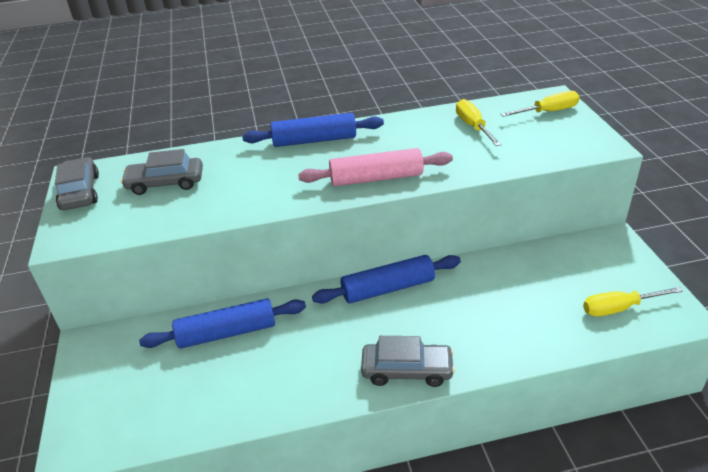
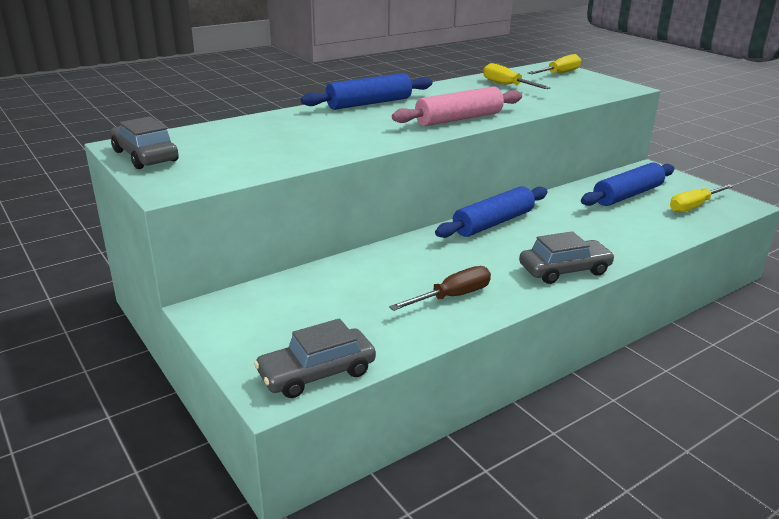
camera: 25 degrees left, 10 degrees down
(165, 183) = (242, 141): grey car -> grey car (317, 373)
(227, 333) = (364, 276): blue rolling pin -> blue rolling pin (627, 195)
(280, 378) = (452, 297): none -> brown screwdriver

